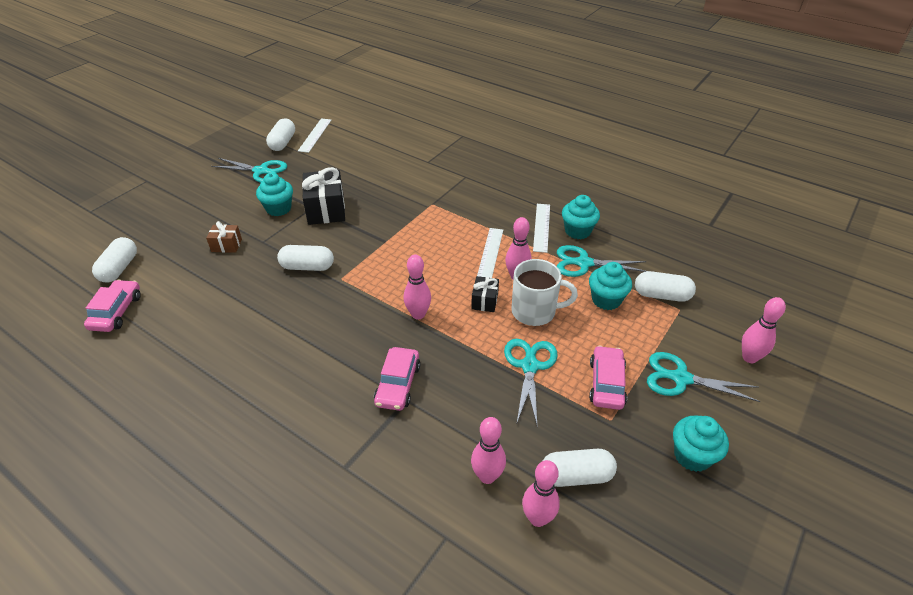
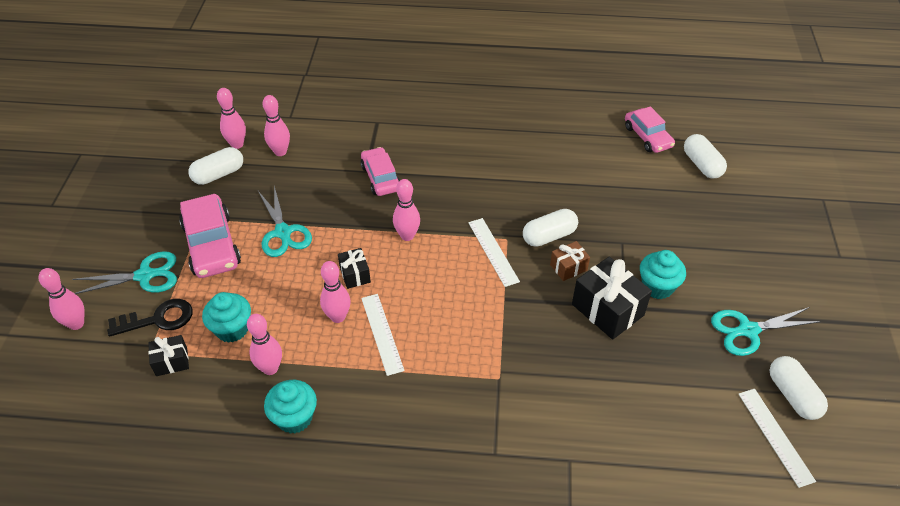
camera: 150 degrees right, 5 degrees up
(226, 245) = (648, 223): brown gift -> brown gift (568, 267)
(535, 311) = (300, 284): white mug -> none
(541, 227) = (342, 403): white ruler -> white ruler (493, 251)
(584, 263) = (270, 368): turquoise scissors -> pink bowling pin
(606, 383) = (211, 245): pink car -> pink car, size x1.51
(661, 295) = (171, 362): white capsule -> black gift
(671, 332) = (157, 319): none -> black key
(692, 456) = (133, 219): turquoise cupcake -> none

